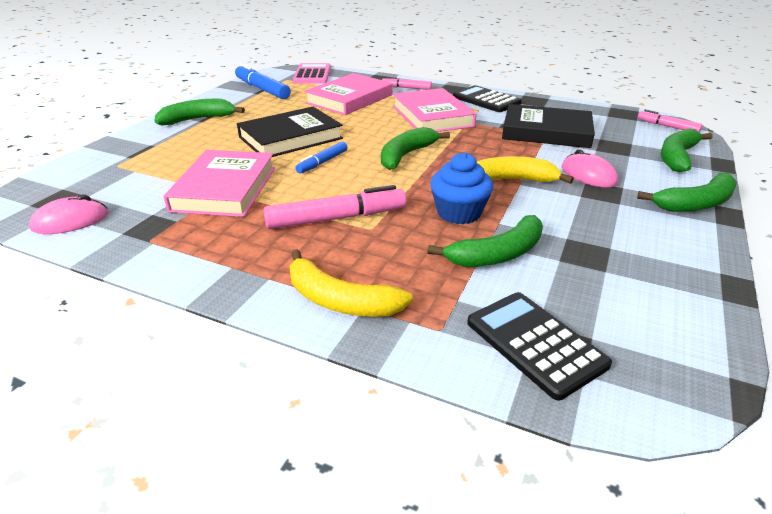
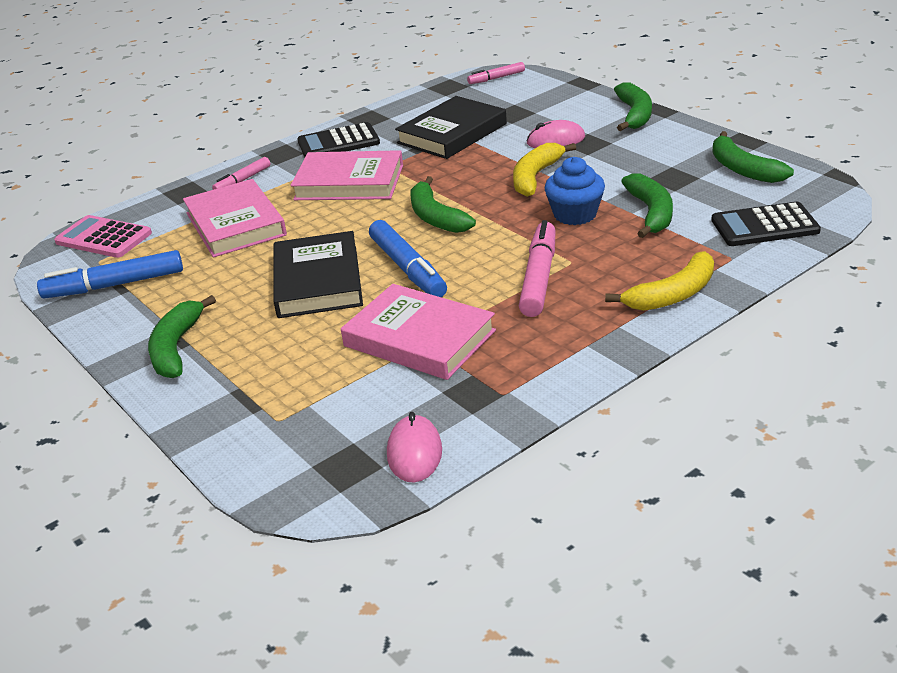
camera: 60 degrees left, 0 degrees up
(322, 162) = (408, 268): blue marker -> blue marker, size x1.74
(677, 157) = (556, 95): green banana -> green banana (743, 169)

